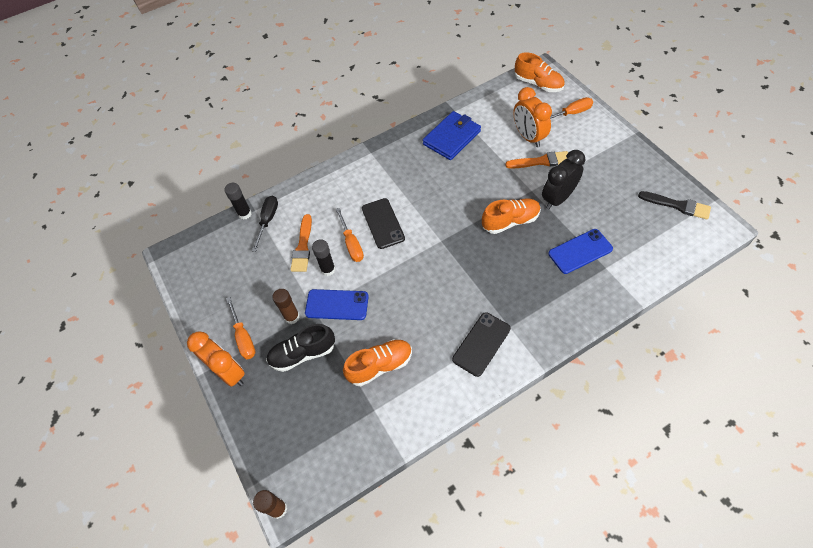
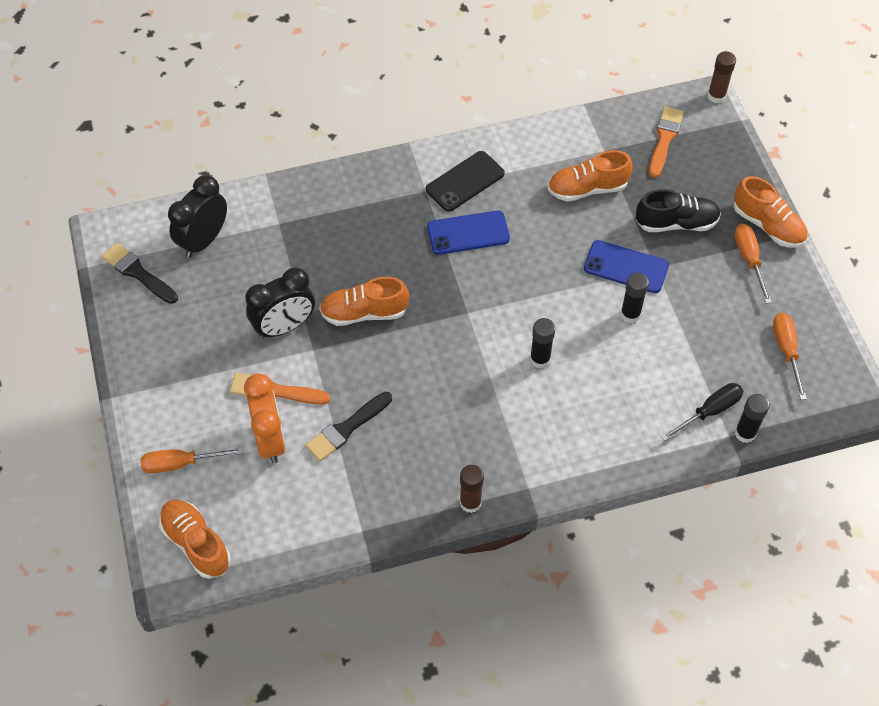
camera: 170 degrees left, 0 degrees up
(229, 372) = (767, 225): orange clock -> orange shoe
(268, 220) = (709, 411): black screwdriver -> black screwdriver turned 150 degrees counterclockwise
(292, 317) = (685, 267): brown glue stick -> brown glue stick (470, 503)
(303, 247) = (661, 356): orange brush -> orange brush (664, 139)
(351, 244) = (591, 341): orange screwdriver -> orange screwdriver (786, 351)
(383, 223) = (540, 359): black phone -> black glue stick
(452, 137) = (389, 476): blue wallet -> none
(487, 153) = (346, 428): none -> black brush
(580, 251) = (297, 250): blue phone -> blue phone (468, 233)
(650, 240) = (204, 240): none -> black clock

